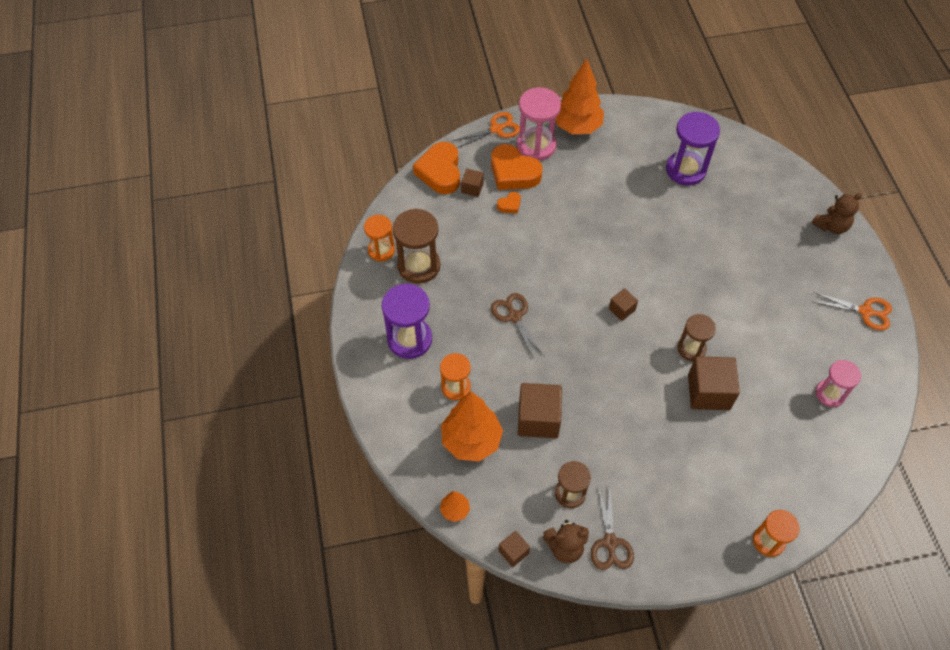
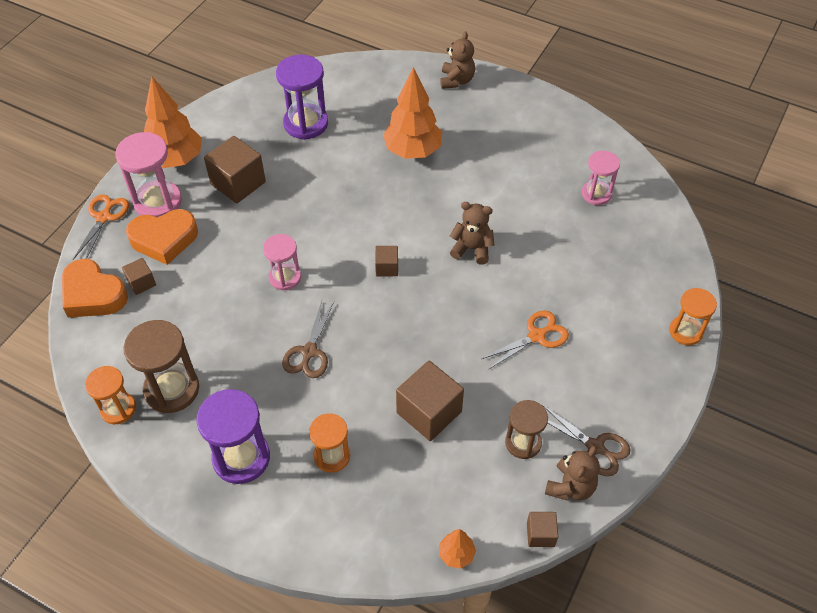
camera: 50 degrees left, 5 degrees down
(471, 440) = (399, 485): orange tree -> orange tree (413, 151)
(509, 205) = (193, 268): orange heart -> none
(514, 316) = (309, 352): brown scissors -> brown scissors turned 90 degrees counterclockwise
(553, 259) = (285, 277): none -> pink hourglass
(691, 348) = (472, 249): brown hourglass -> brown teddy bear
(708, 392) = (522, 268): brown cube -> brown cube (238, 183)
(865, 311) = (548, 119): orange scissors -> orange scissors (536, 336)

